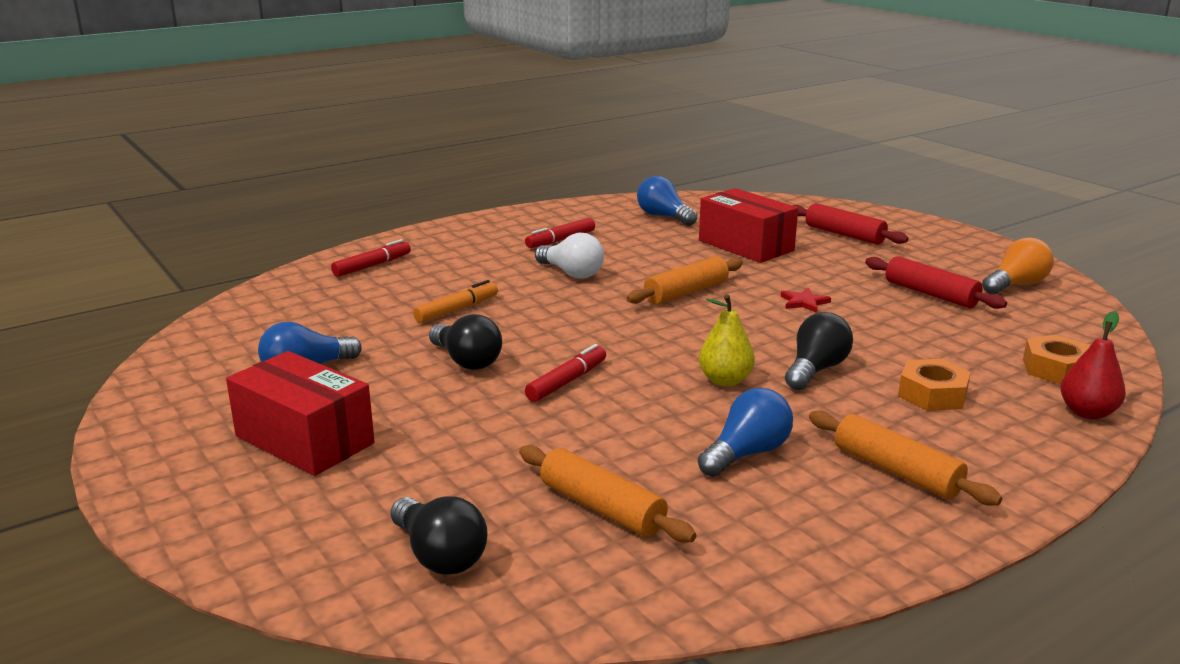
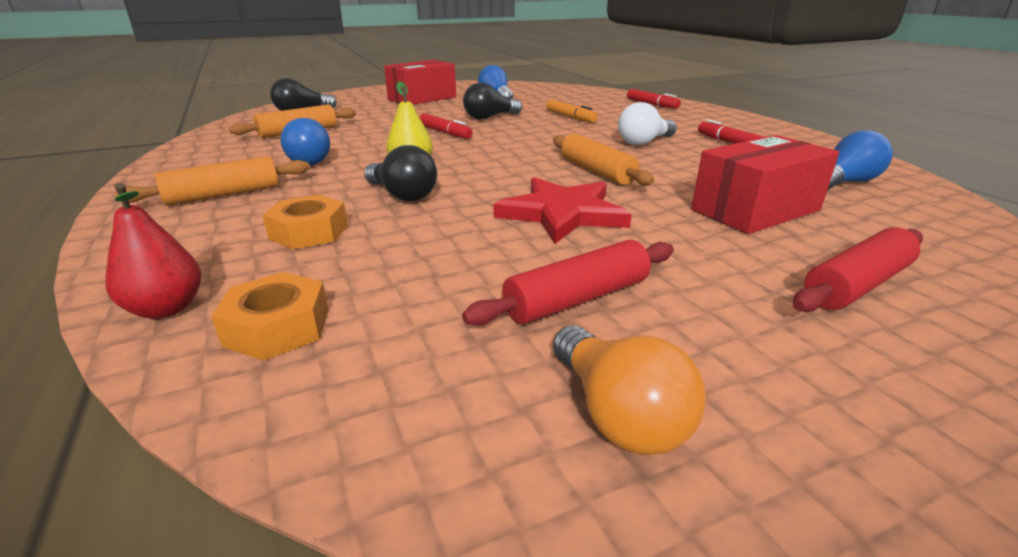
camera: 100 degrees right, 5 degrees up
(804, 302) = (562, 213): red star -> red star, size x2.22

